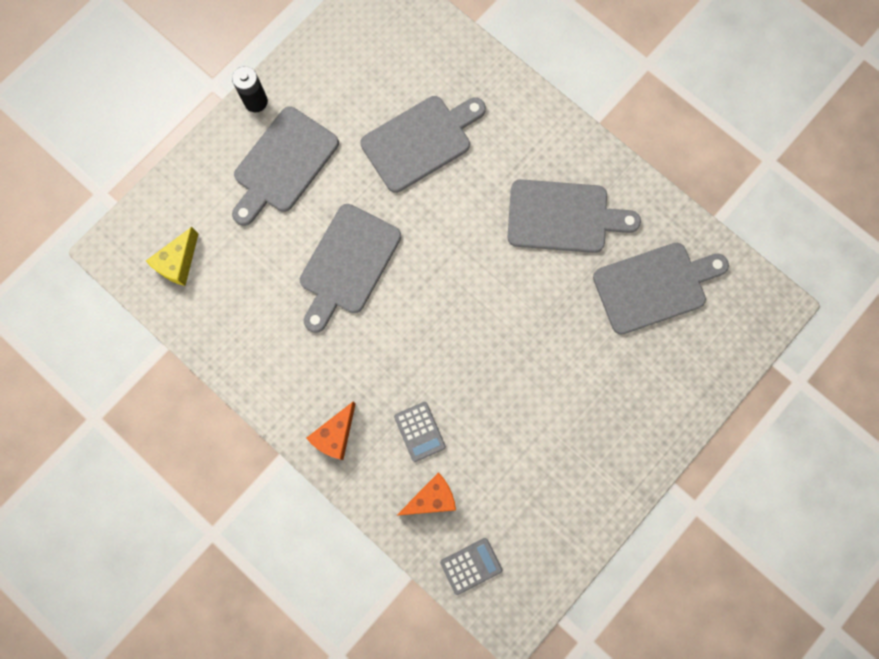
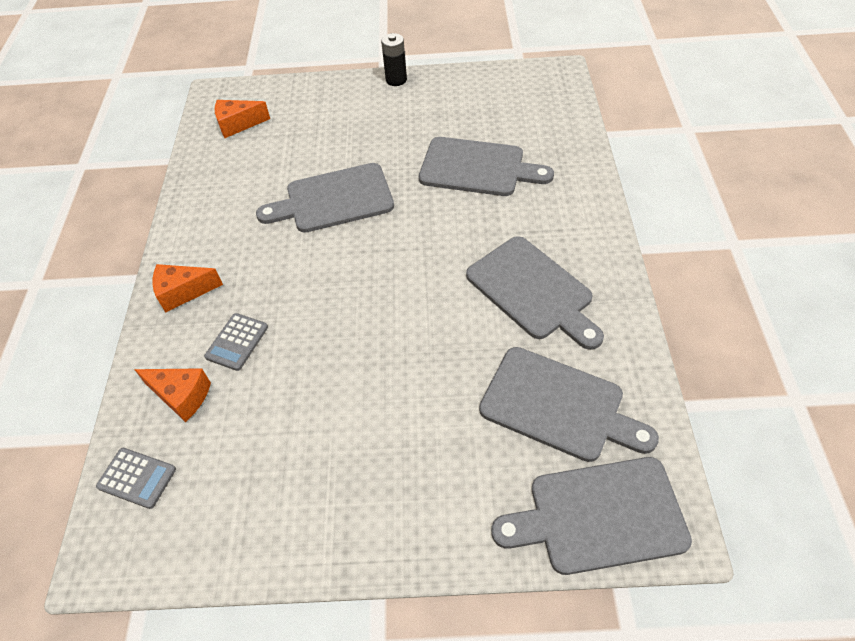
camera: 50 degrees right, 25 degrees down
(178, 263) = (238, 124): yellow cheese -> orange cheese
(283, 164) = (369, 119): grey cutting board -> grey cutting board (599, 516)

